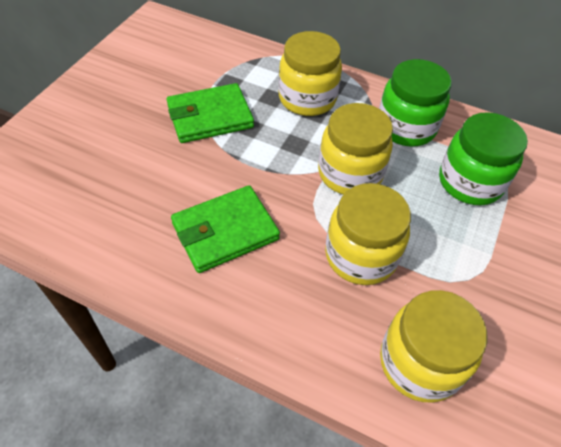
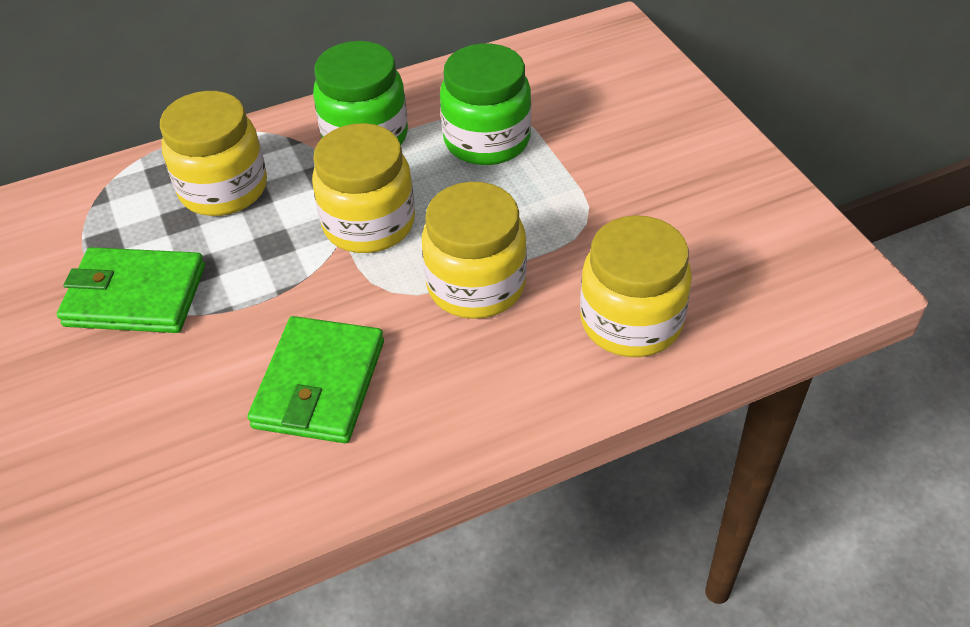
camera: 45 degrees left, 5 degrees down
(210, 117) = (135, 296): green wallet -> green wallet turned 75 degrees clockwise

